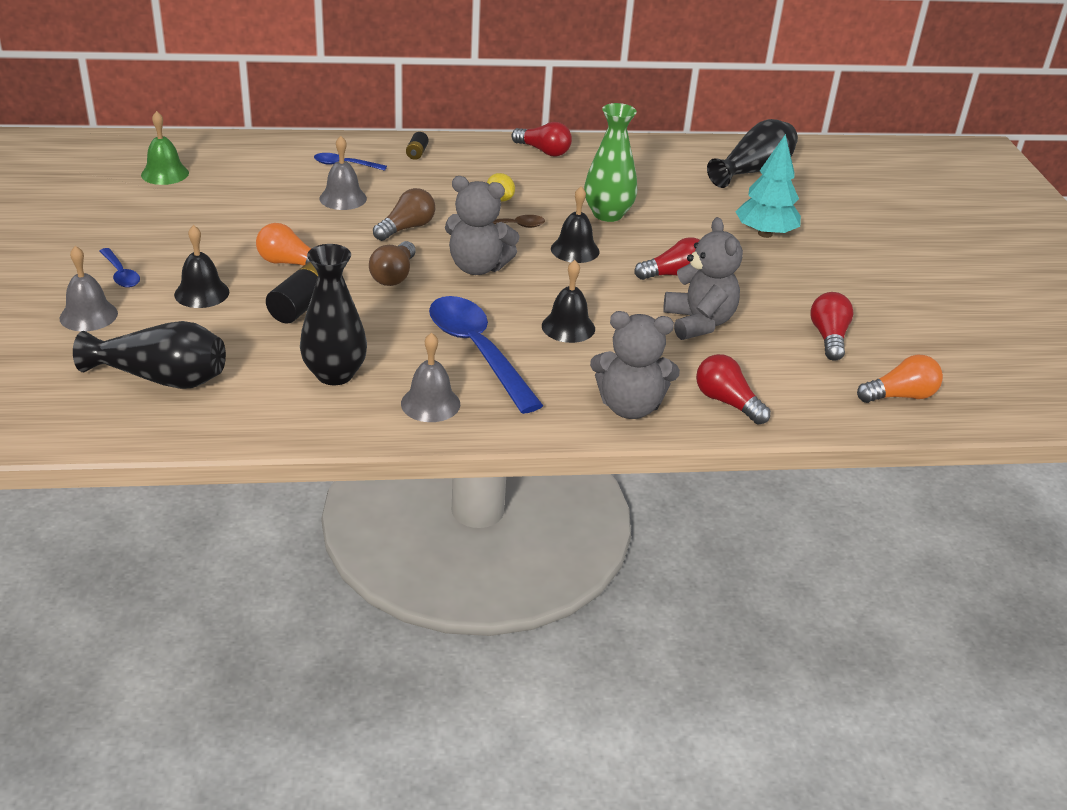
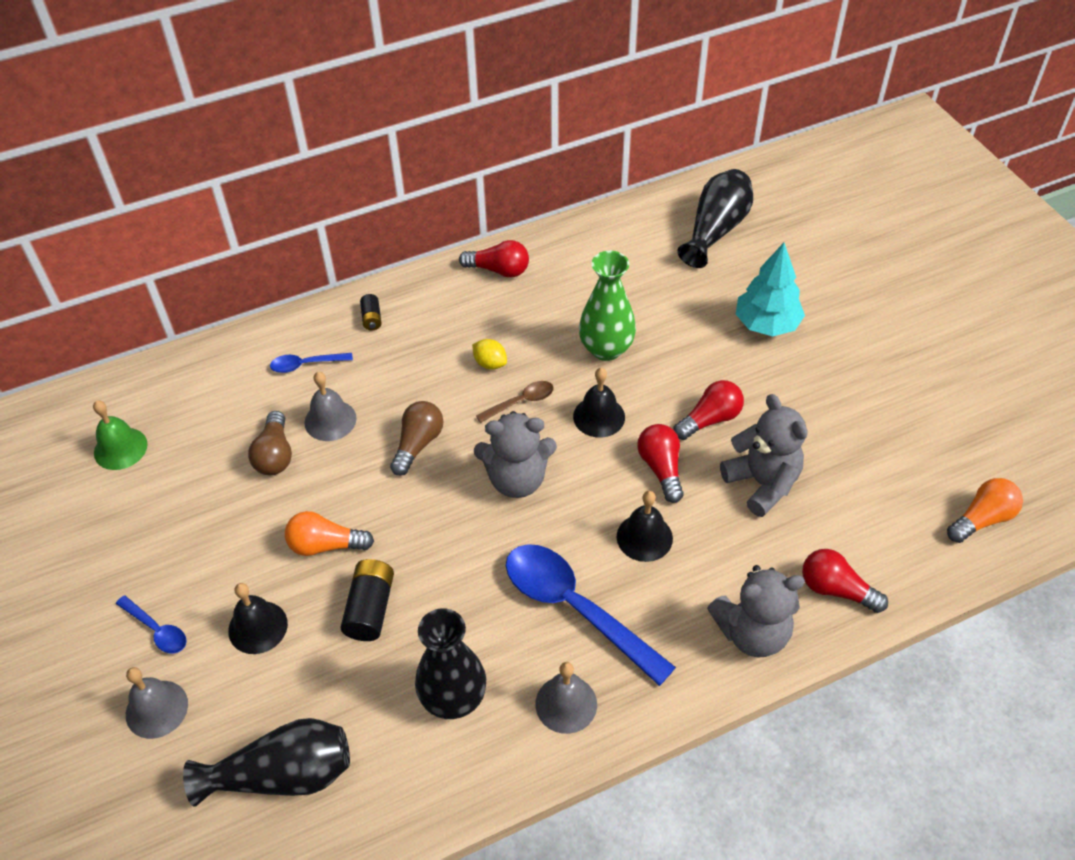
camera: 15 degrees left, 15 degrees up
(394, 276) = (440, 524): brown light bulb -> brown light bulb (275, 455)
(828, 337) = (887, 459): red light bulb -> red light bulb (661, 468)

